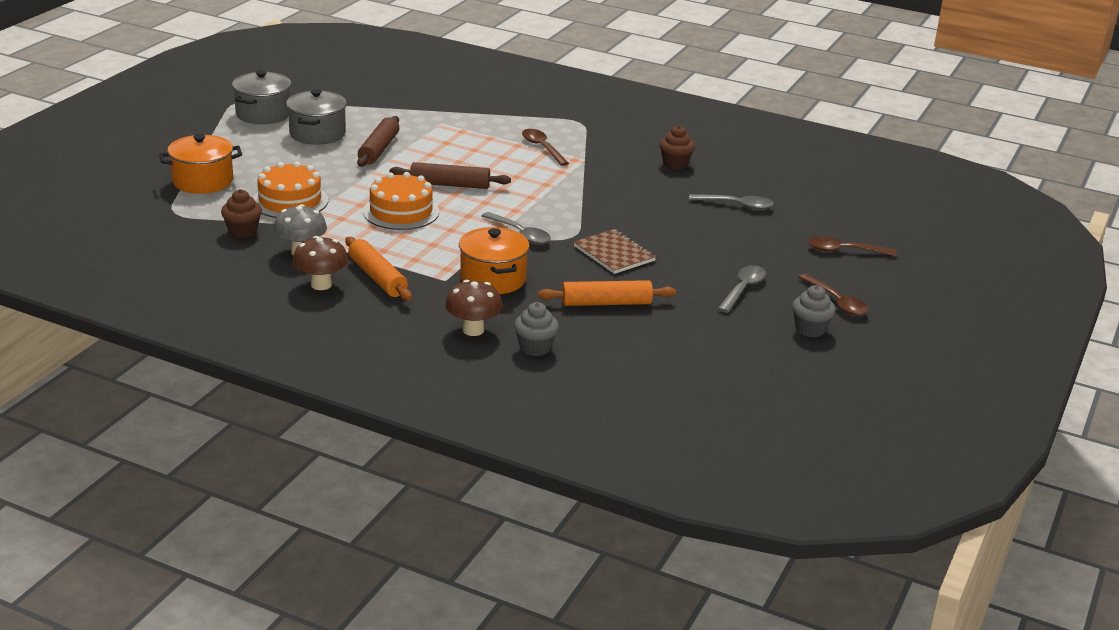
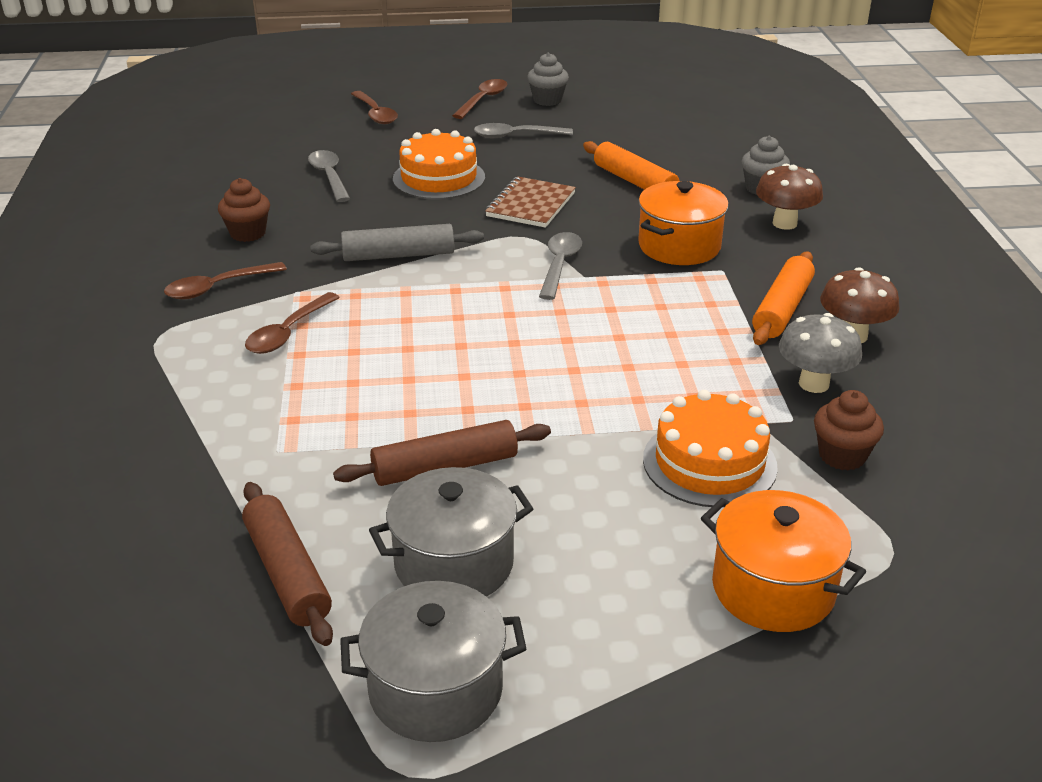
camera: 120 degrees left, 5 degrees up
(401, 212) = (614, 360): orange cake -> orange cake (439, 178)
(450, 185) = (491, 356): brown rolling pin -> brown rolling pin (288, 573)
(594, 195) = (398, 255): none -> grey rolling pin
(614, 143) = (217, 287): none -> brown spoon

